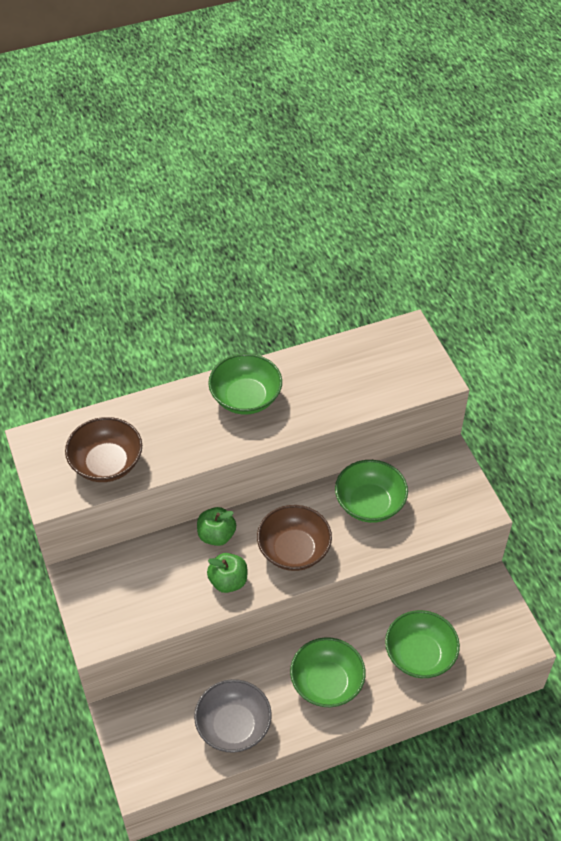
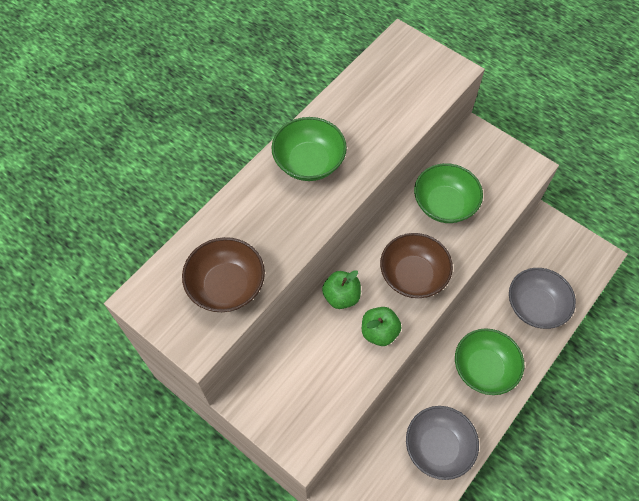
camera: 30 degrees left, 10 degrees up
(420, 655) = (535, 306): green bowl -> grey bowl

